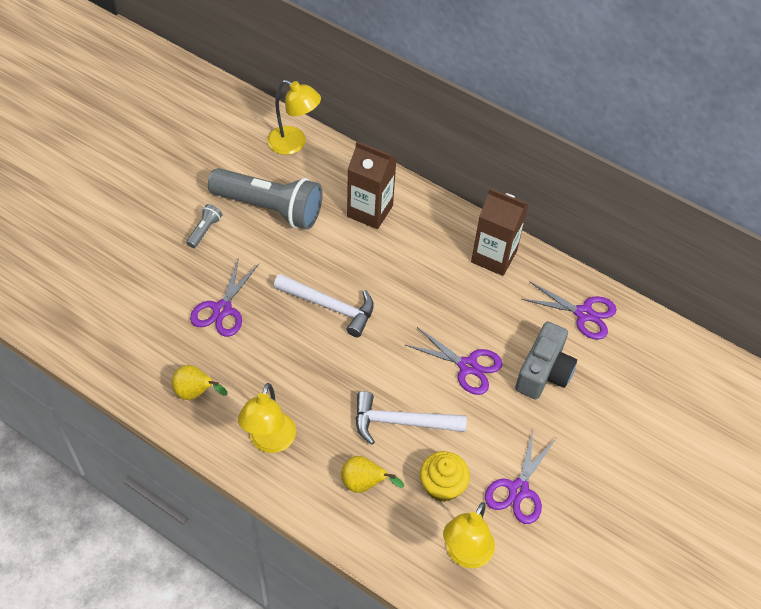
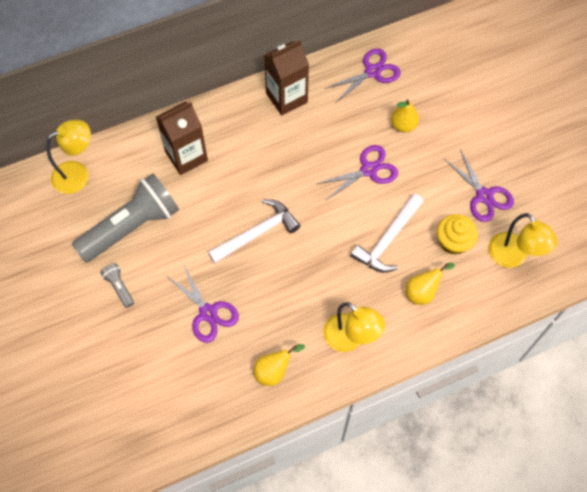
camera: 55 degrees left, 10 degrees up
(543, 372) = (403, 125): grey camera -> yellow pear

